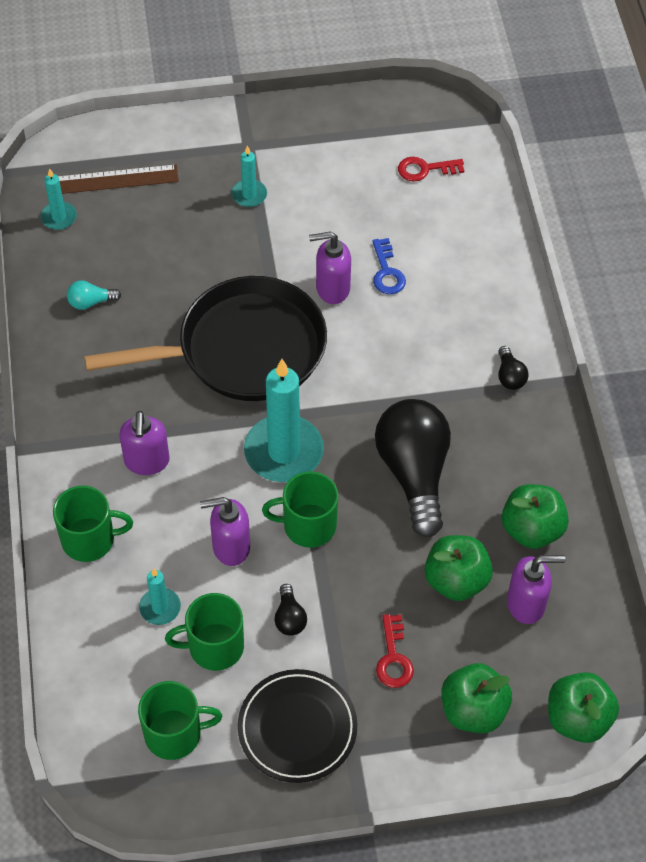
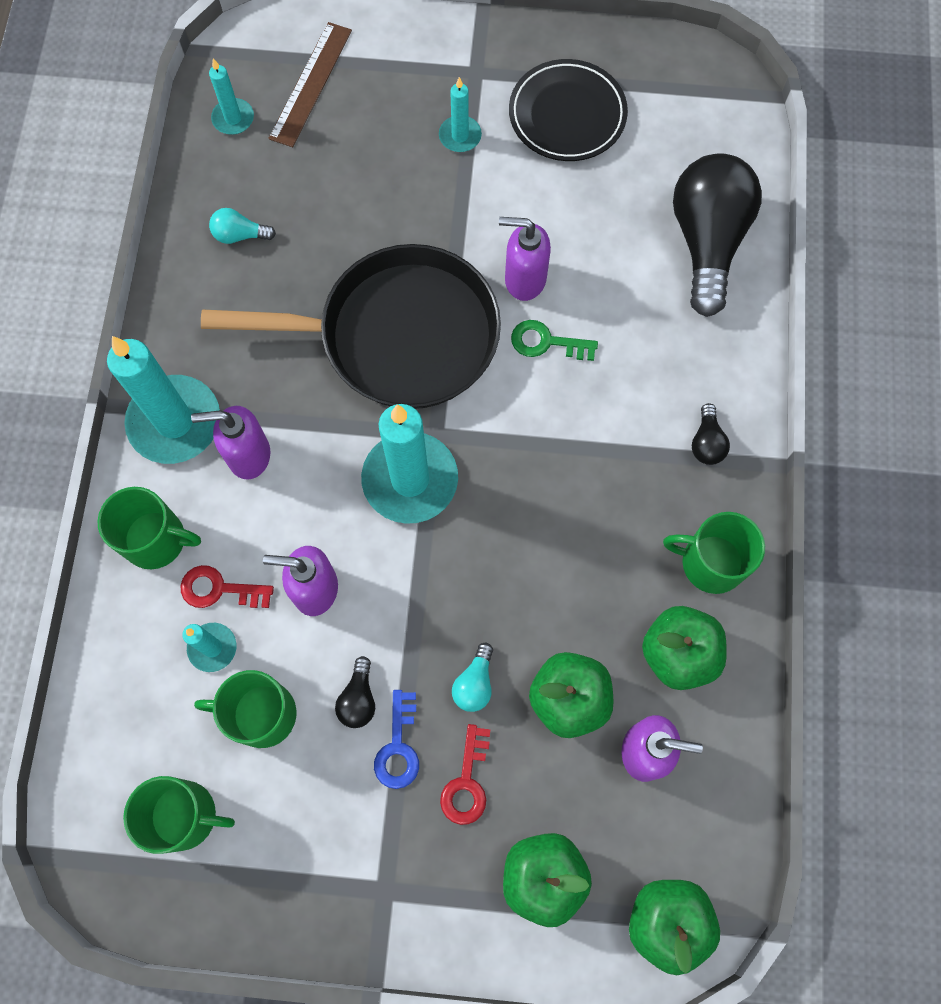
camera: 15 degrees right, 15 degrees up
(78, 450) = (175, 422): none -> turquoise candle
(115, 179) = (311, 84): brown ruler -> brown ruler turned 75 degrees counterclockwise
(147, 461) = (248, 455): purple soap dispenser -> purple soap dispenser turned 75 degrees clockwise
(297, 728) = (328, 846): black plate -> black plate (567, 115)
(308, 525) = (412, 583): green mug -> green mug (710, 562)
(363, 330) = (547, 342): none -> green key
(379, 586) = (474, 683): none -> turquoise light bulb
(387, 272) = (595, 271): blue key -> blue key (398, 746)
(414, 473) = (556, 545): black light bulb -> black light bulb (707, 242)
(425, 169) = (678, 146): red key -> red key (220, 589)

